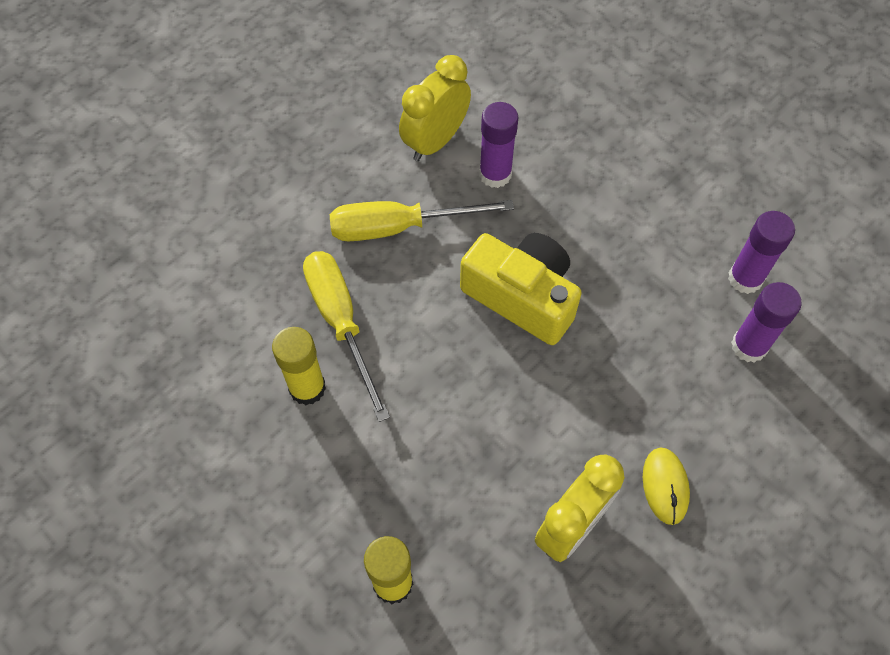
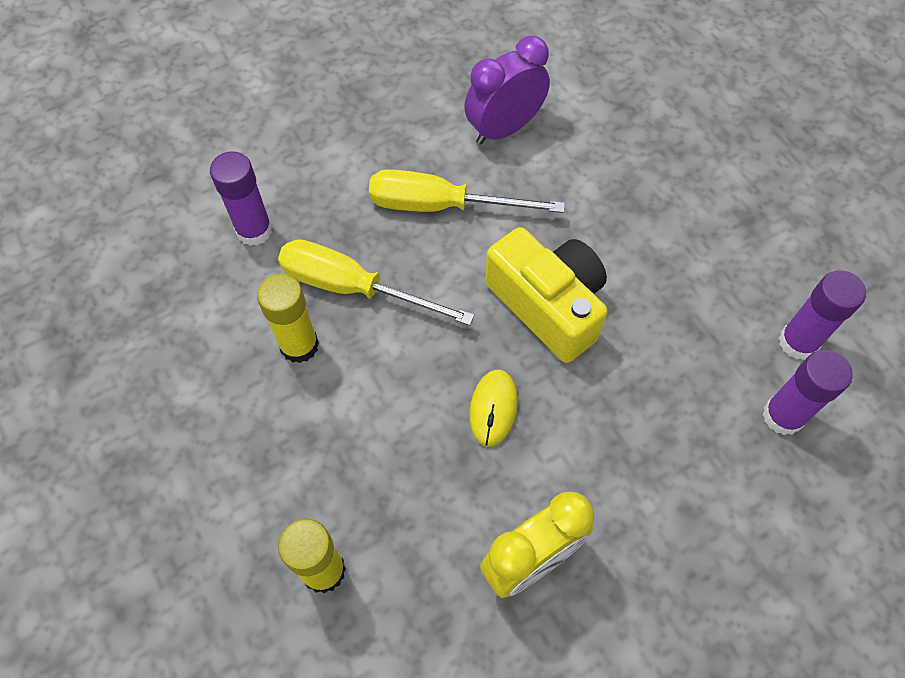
camera: 15 degrees right, 0 degrees up
(341, 323) = (354, 288): yellow screwdriver -> yellow screwdriver turned 60 degrees counterclockwise
(435, 141) = (504, 129): yellow clock -> purple clock
(495, 174) = (556, 174): purple glue stick -> purple glue stick (254, 230)
(665, 486) = (646, 545): yellow mouse -> yellow mouse (493, 408)

